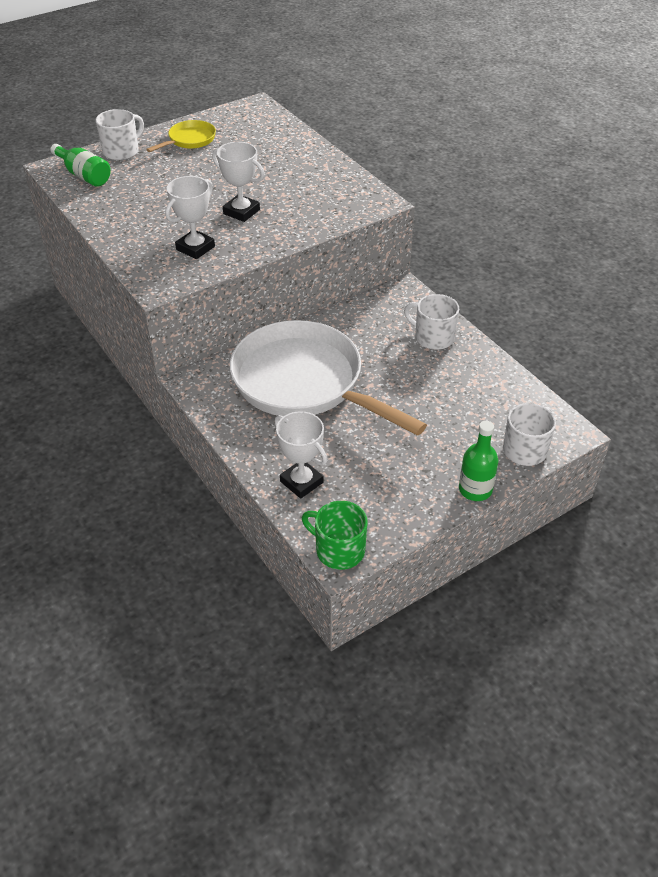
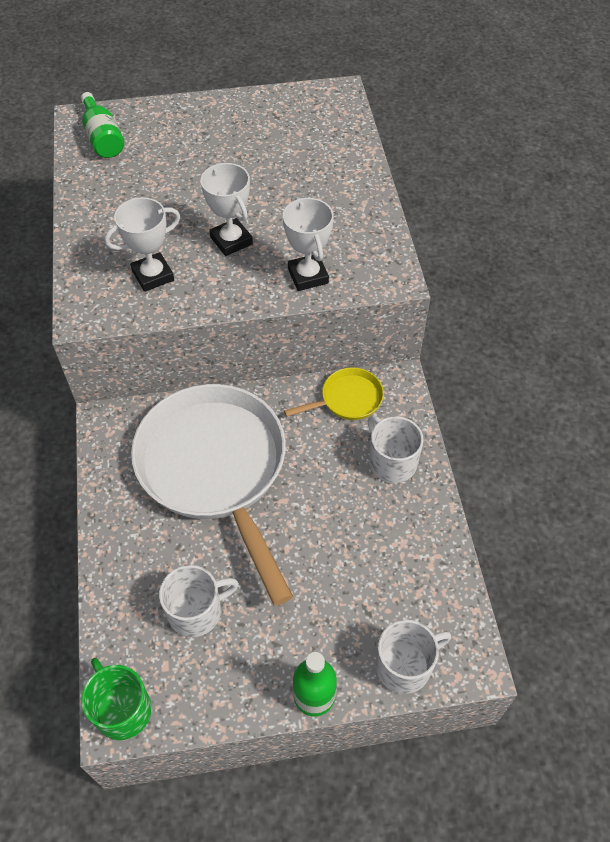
camera: 25 degrees right, 10 degrees up
(122, 151) = (159, 116): white mug -> white mug (196, 611)
(189, 140) = (238, 122): yellow pan -> yellow pan (347, 399)
(301, 482) = (137, 601): white trophy -> white trophy (308, 276)

